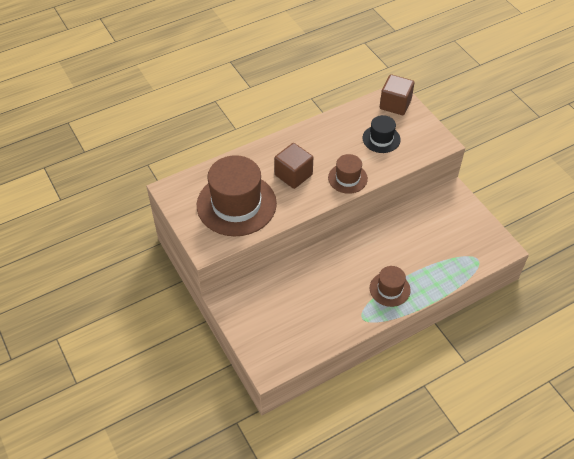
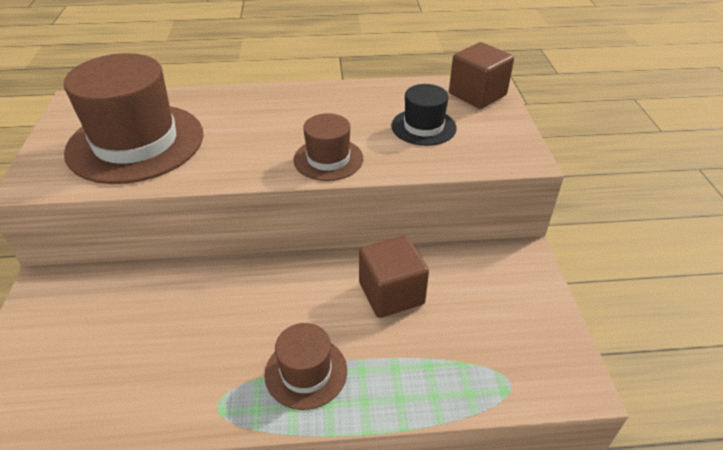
camera: 25 degrees right, 10 degrees down
(293, 175) = (252, 132): brown cube -> brown cube (391, 293)

